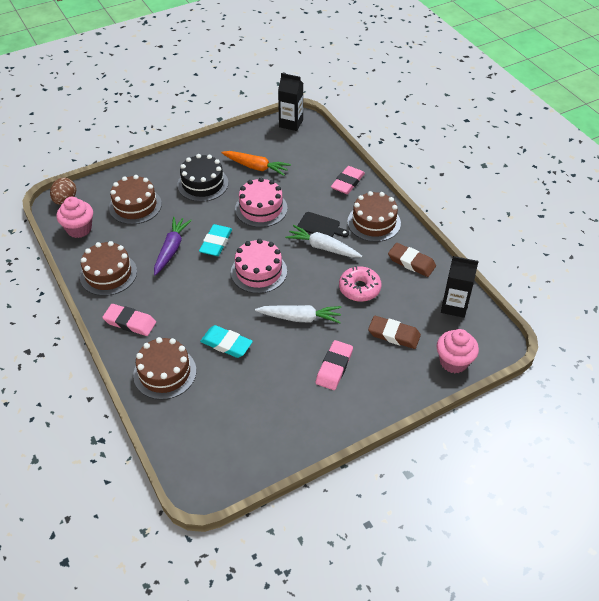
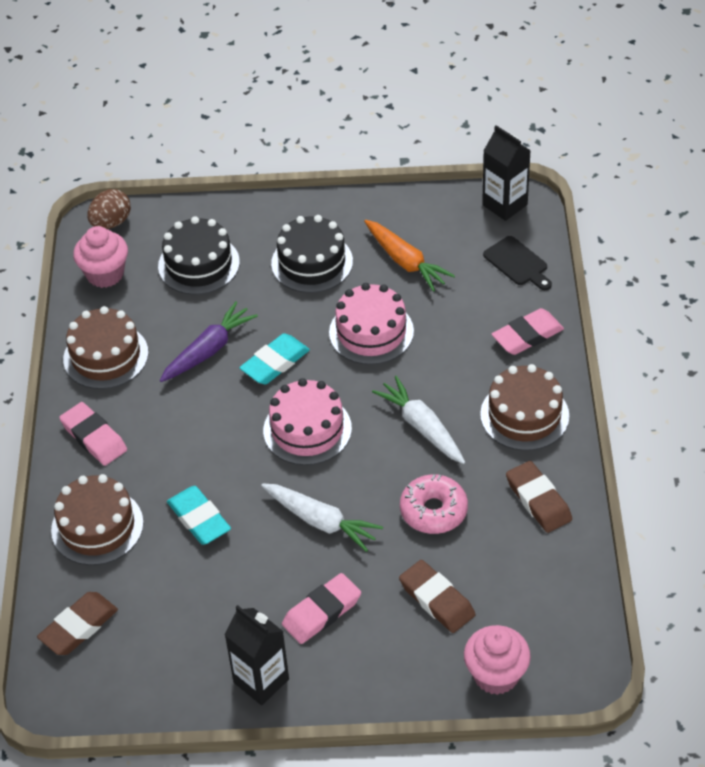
camera: 30 degrees right, 0 degrees up
(135, 205) = (199, 264): brown cake -> black cake
(190, 437) = (79, 627): none -> brown eraser
(321, 226) = (440, 392): black cutting board -> black cutting board (517, 263)
(454, 306) = (555, 593): black carton -> black carton (261, 681)

